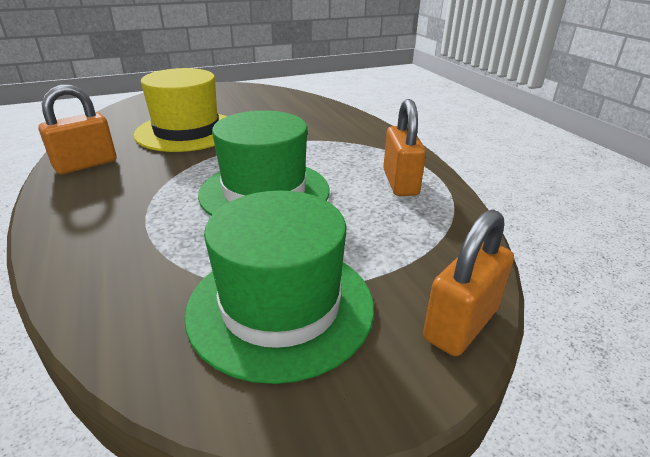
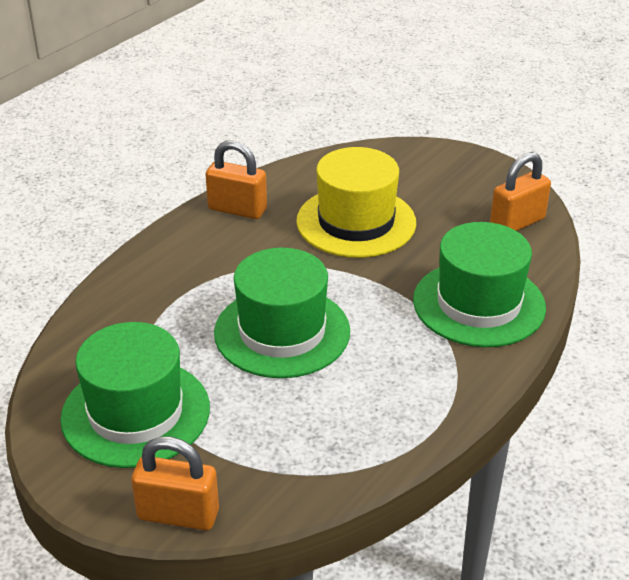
camera: 60 degrees right, 5 degrees up
(325, 124) = (479, 304): none -> green hat
(400, 183) = (381, 413): orange padlock -> orange padlock (517, 223)

